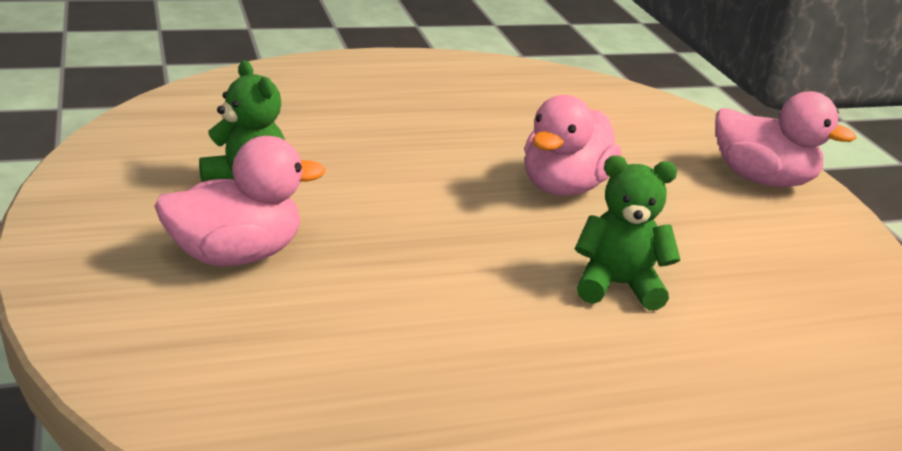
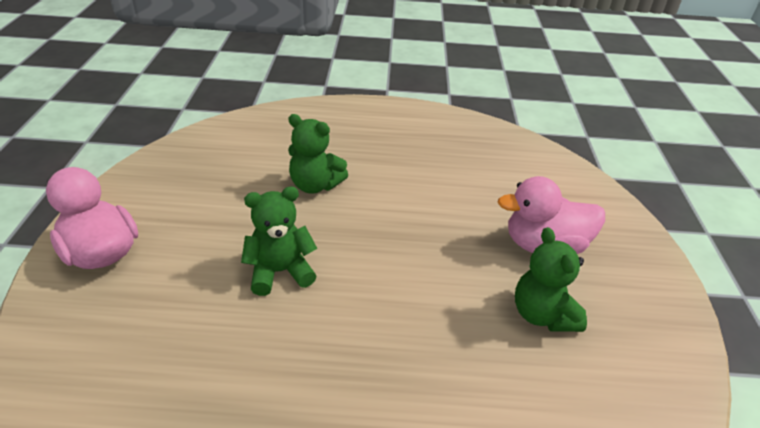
camera: 160 degrees left, 10 degrees up
(564, 187) = (280, 272): pink duck -> green teddy bear

